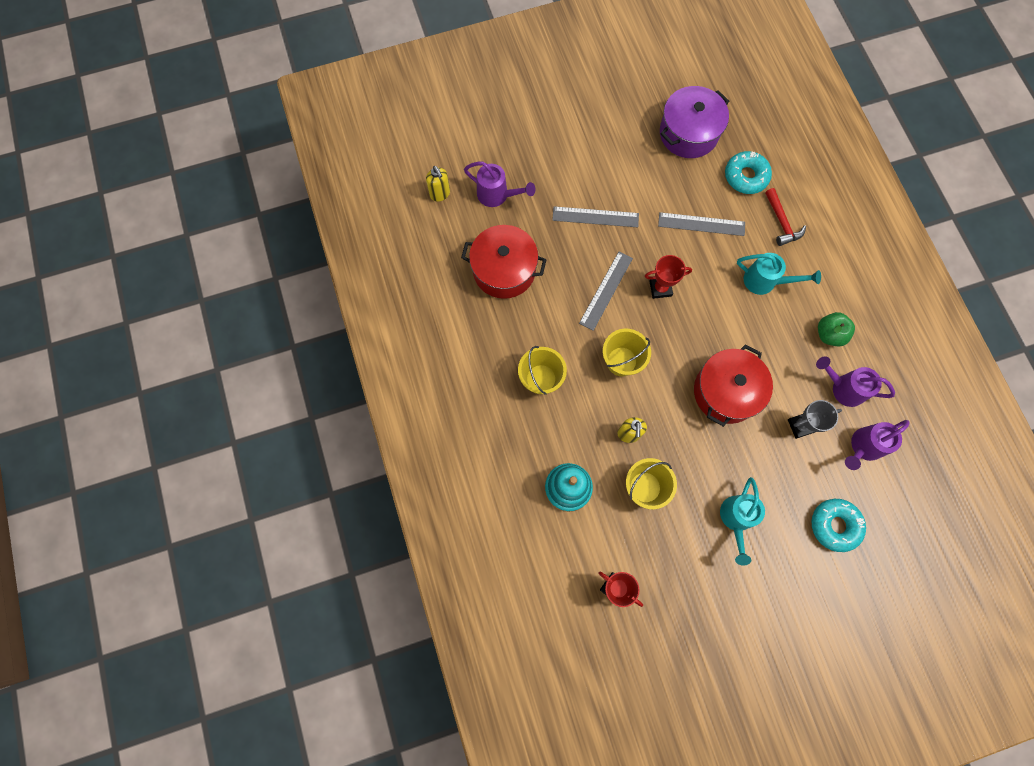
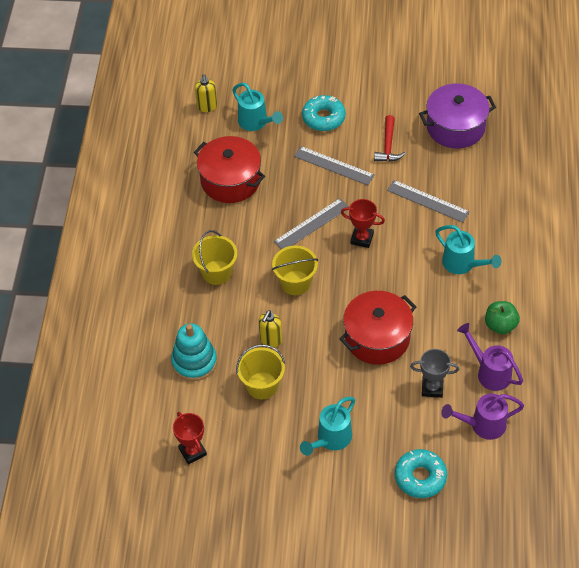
camera: 25 degrees right, 20 degrees down
(497, 195) = (256, 123): purple watering can -> turquoise watering can
(746, 176) = (490, 177): turquoise donut -> turquoise donut (323, 118)
(781, 222) = (504, 223): red hammer -> red hammer (388, 145)

